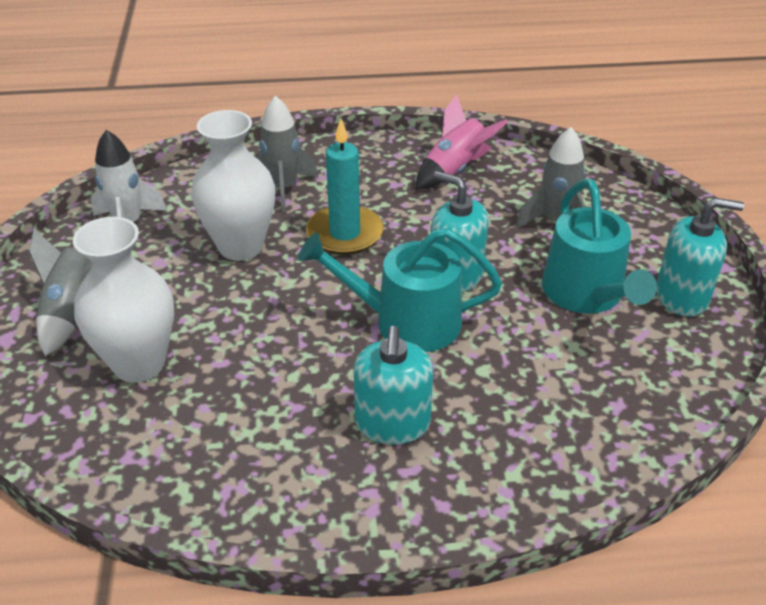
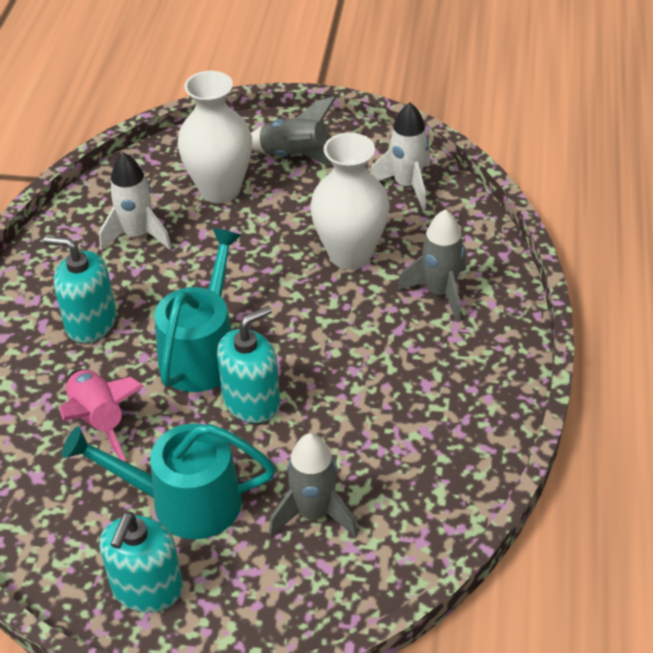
camera: 105 degrees right, 5 degrees up
(232, 421) = (138, 235): none -> white rocket
(345, 234) = (347, 329): turquoise candle -> none
(455, 170) = (440, 444): pink rocket -> pink rocket (99, 420)

